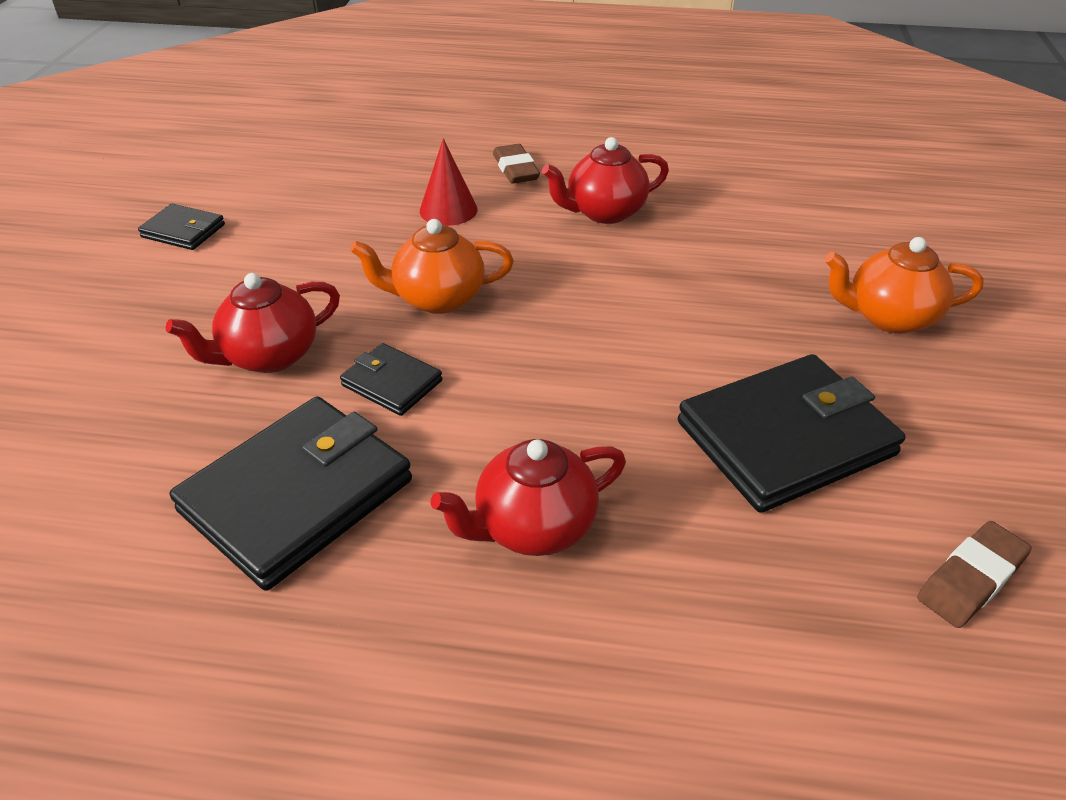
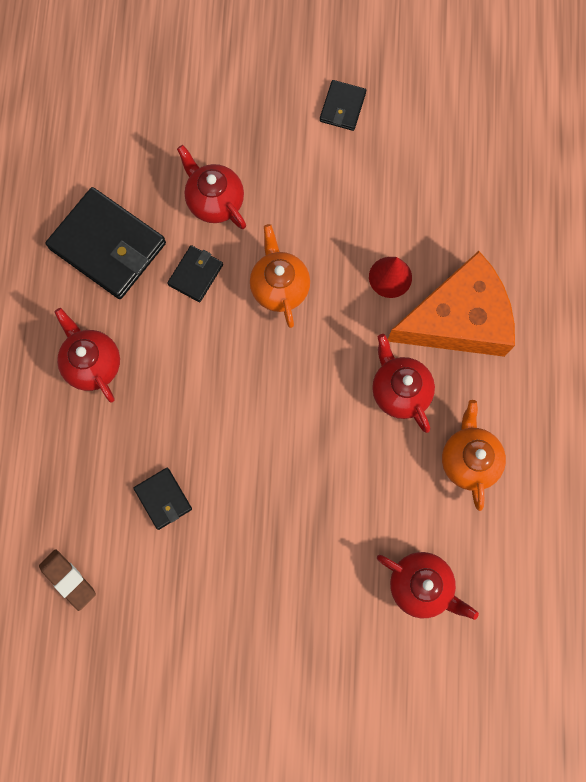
camera: 85 degrees right, 35 degrees up
(516, 169) = (458, 319): brown eraser -> orange cheese
(785, 438) = (163, 499): black wallet -> black wallet, size x0.50
(855, 213) = (421, 586): none -> red teapot
(888, 317) = (284, 584): orange teapot -> orange teapot (468, 459)

